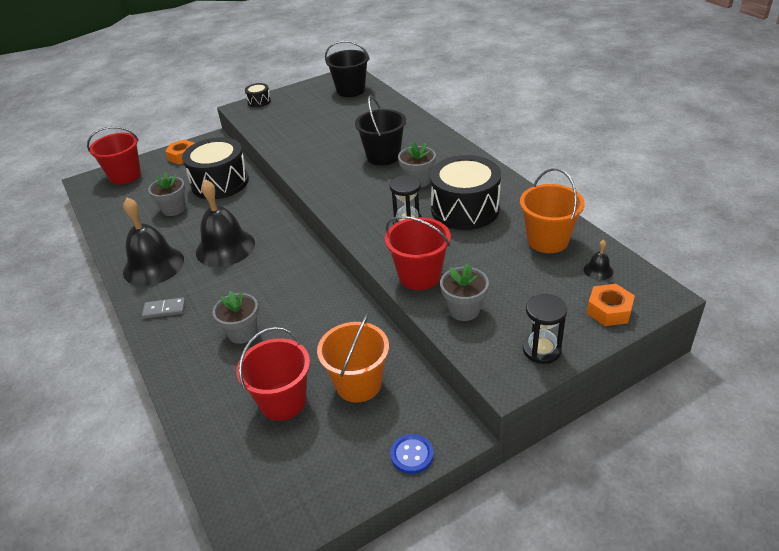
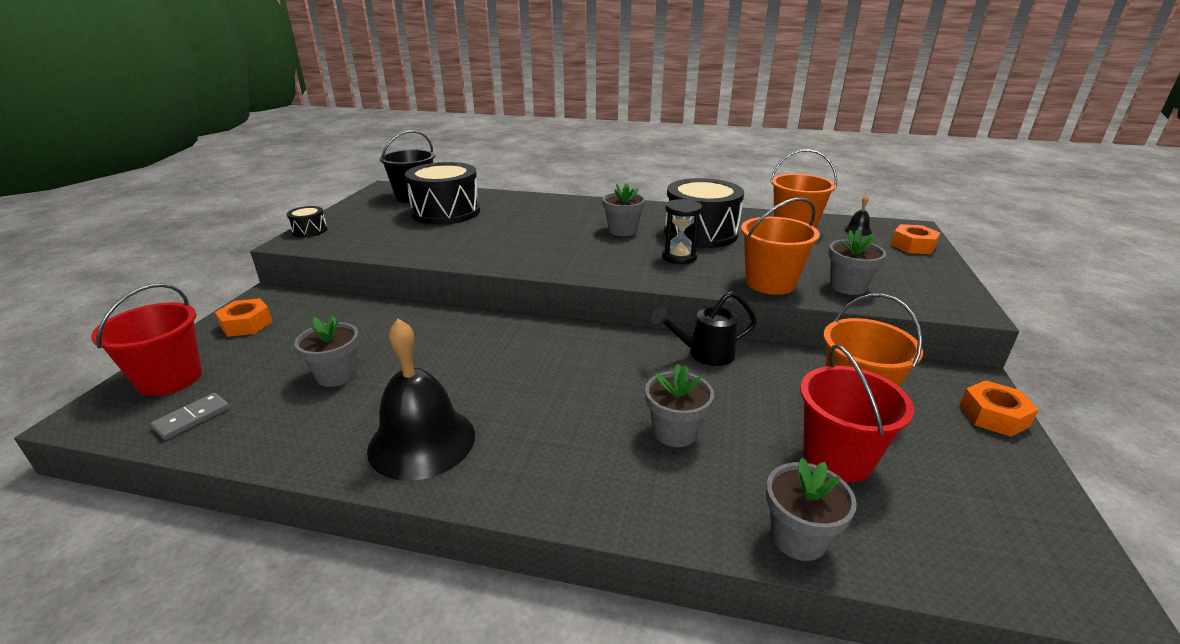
camera: 50 degrees left, 10 degrees down
(164, 309) = (535, 473): grey domino -> grey domino (192, 418)
(198, 414) = (798, 537): none -> grey flower pot
(220, 183) = (361, 326): black drum -> black drum (446, 212)
(225, 247) = (491, 374): black bell -> none
(336, 302) = (704, 354): none -> black watering can
(383, 156) = (554, 226): black bucket -> none
(412, 455) = (993, 416): blue button -> orange nut
(419, 276) = (770, 283): red bucket -> orange bucket
(541, 350) = (939, 282): black hourglass -> none

